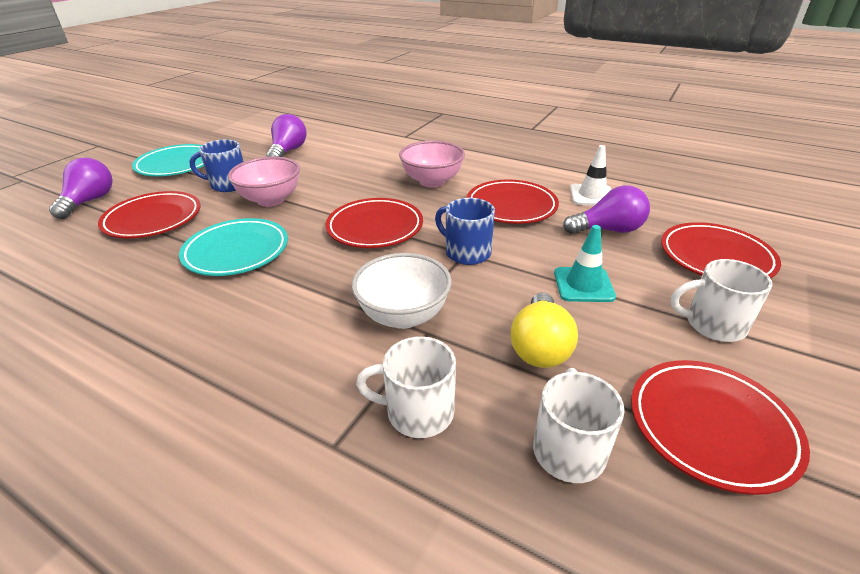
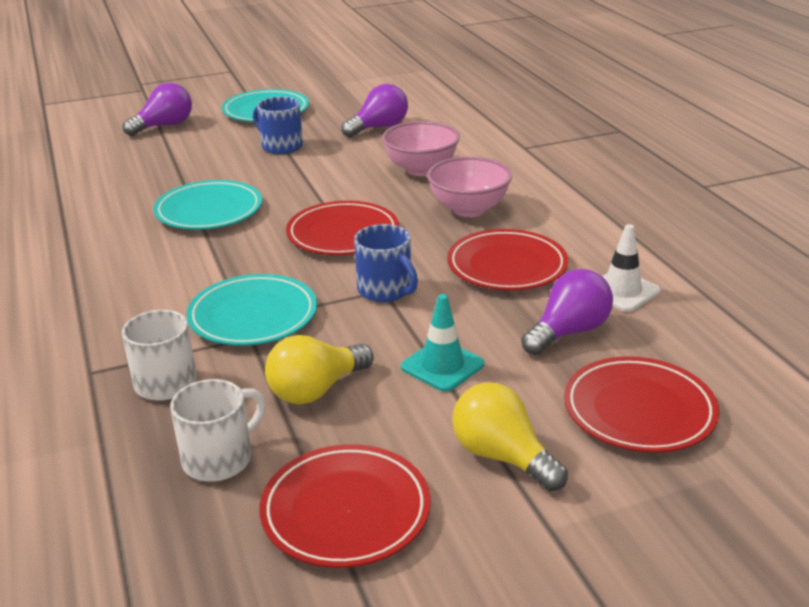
camera: 40 degrees right, 5 degrees down
(153, 219) = (187, 159): red plate -> none
(271, 200) = (295, 174): pink bowl -> pink bowl (421, 169)
(403, 316) = (253, 316): white bowl -> turquoise plate
(466, 252) = (385, 290): blue mug -> blue mug turned 150 degrees clockwise
(608, 230) = (568, 332): purple light bulb -> purple light bulb turned 75 degrees counterclockwise
(713, 324) = (502, 456): white mug -> yellow light bulb

